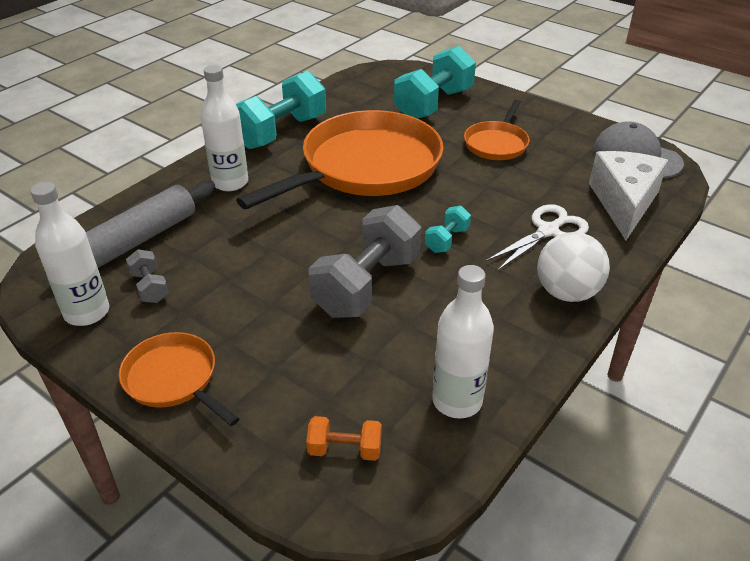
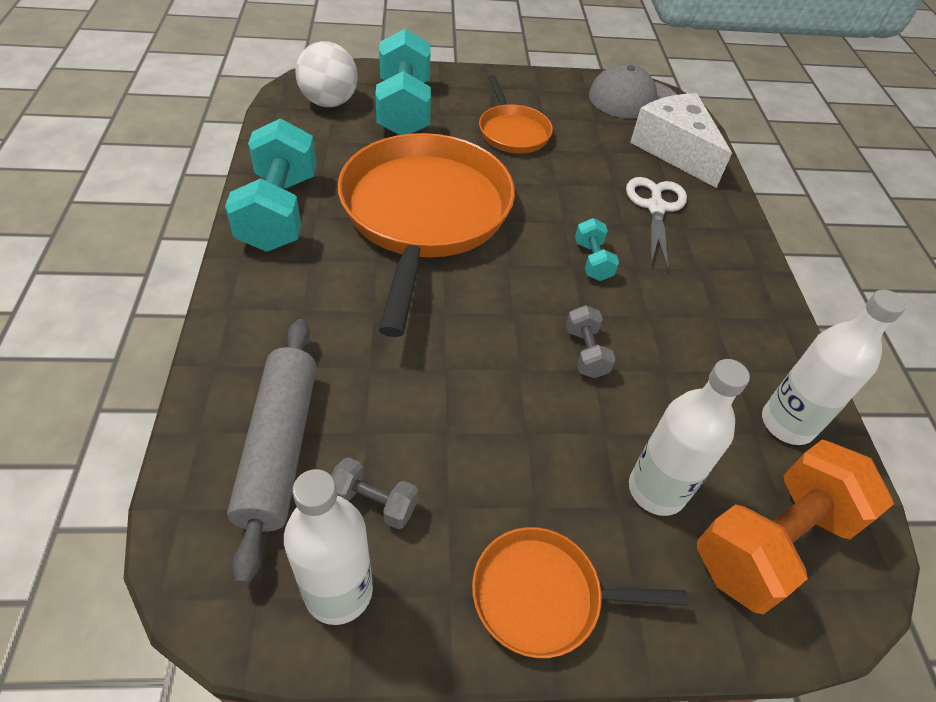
camera: 45 degrees left, 10 degrees up
(230, 182) = (299, 308): white bottle -> white bottle (656, 490)
(345, 449) = (773, 542): orange dumbbell -> orange dumbbell, size x2.15
(367, 285) = (586, 352): grey dumbbell -> grey dumbbell, size x0.47
(566, 292) = (735, 262): white ball -> white ball (329, 102)

